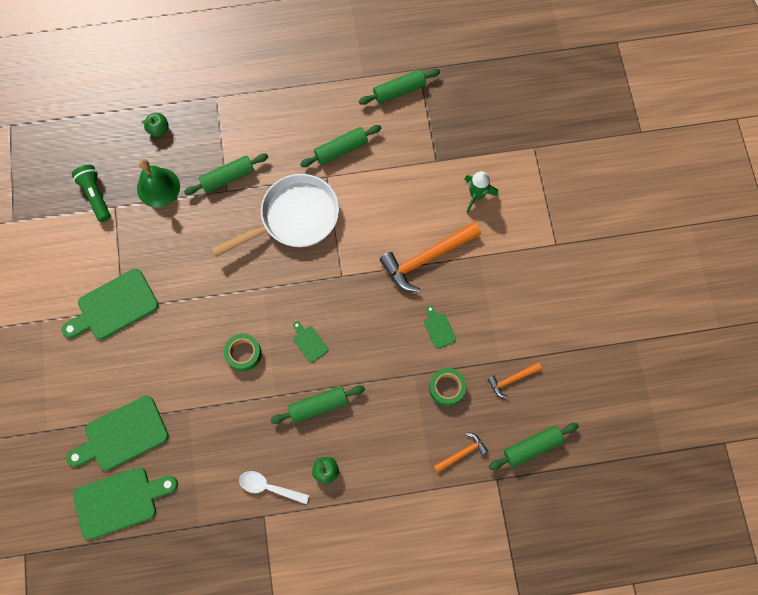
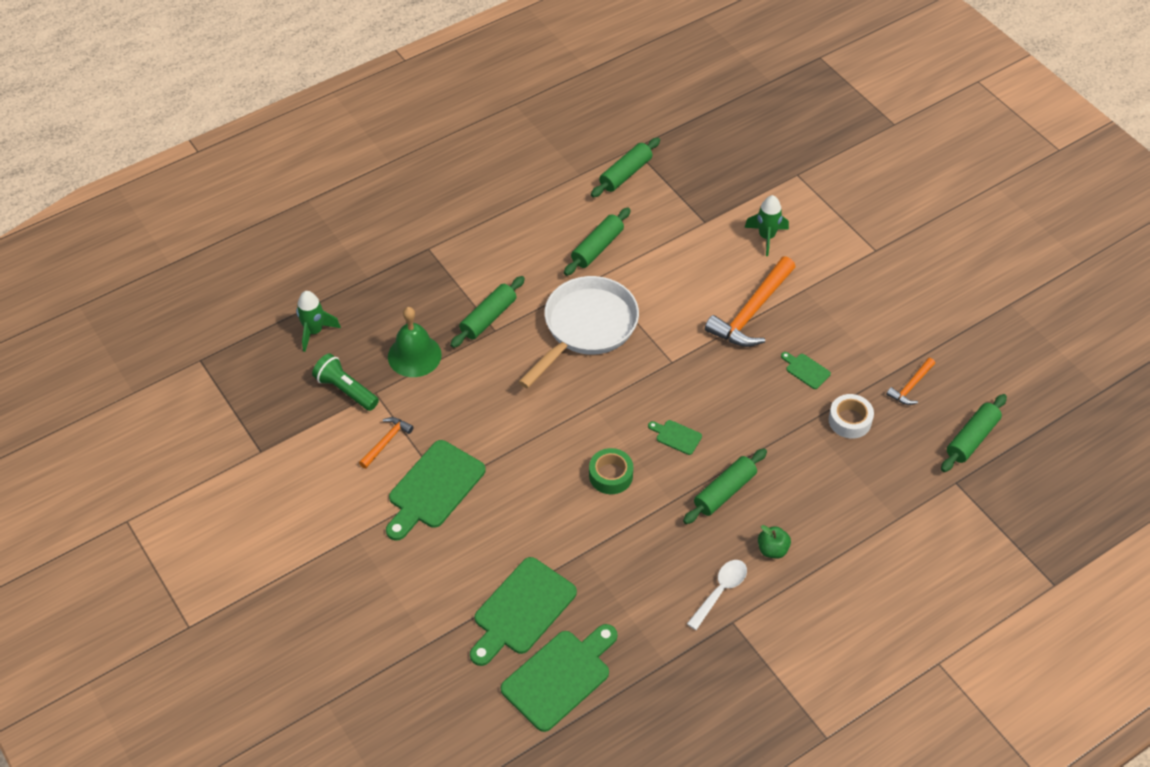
camera: 25 degrees left, 20 degrees down
(99, 135) = (314, 331): none -> green rocket
(158, 129) = (381, 301): green apple -> none
(269, 487) = (720, 591): white spoon -> white spoon turned 135 degrees clockwise
(447, 388) = (850, 420): green tape -> white tape
(462, 453) = (904, 473): orange hammer -> orange hammer (386, 441)

